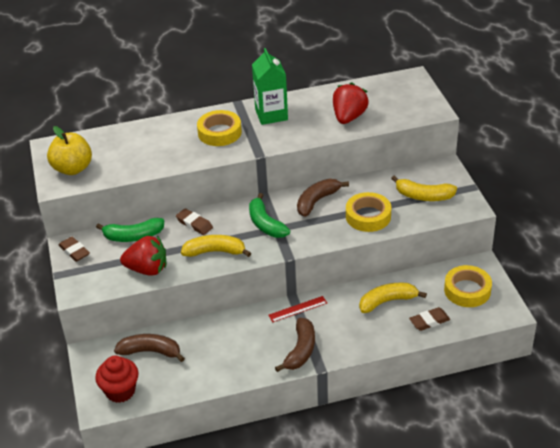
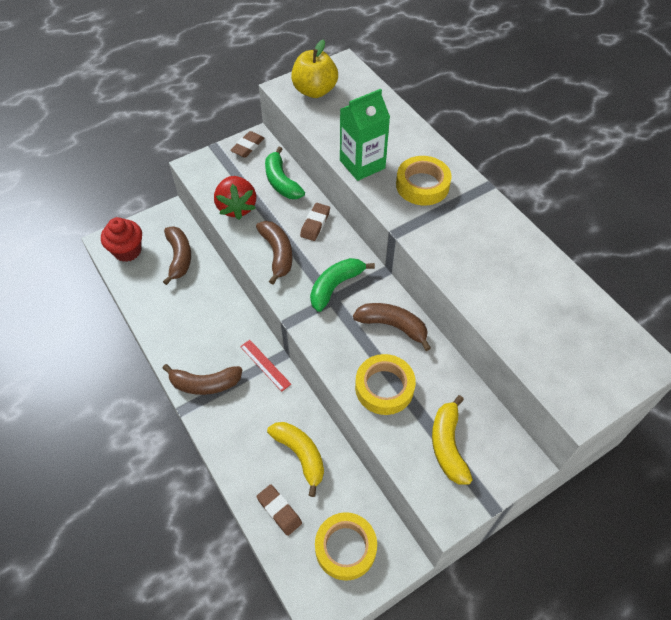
camera: 70 degrees right, 15 degrees up
(215, 252) = (277, 254): yellow banana -> brown banana
(271, 114) = (479, 223): green carton -> green carton (362, 164)
(349, 117) = (513, 305): red strawberry -> none

